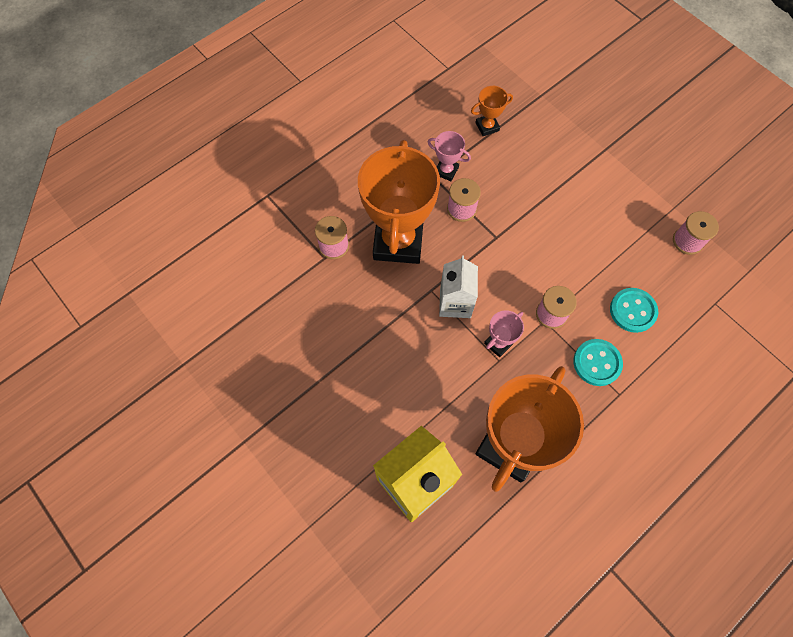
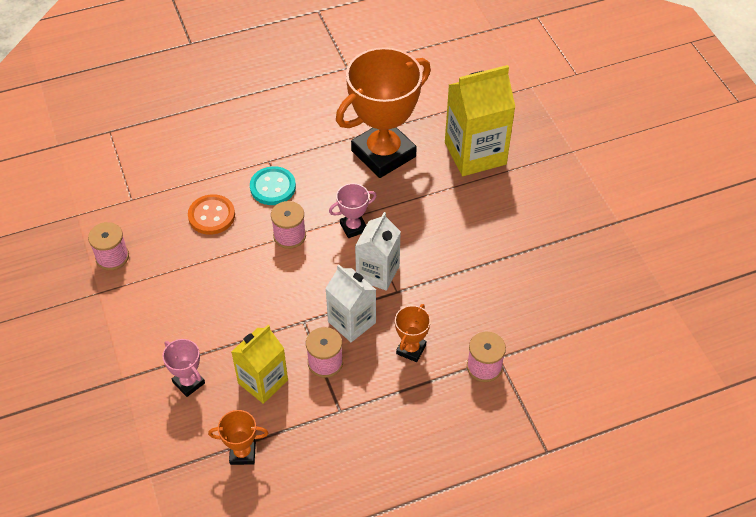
camera: 160 degrees left, 15 degrees down
(398, 241) = (411, 349): orange trophy -> orange trophy, size x0.43
(446, 171) = (321, 412): pink trophy -> pink trophy (188, 383)
(456, 249) = (352, 322): none -> white carton
(501, 179) = (263, 381): none -> yellow carton
(632, 311) = (211, 216): turquoise button -> orange button

